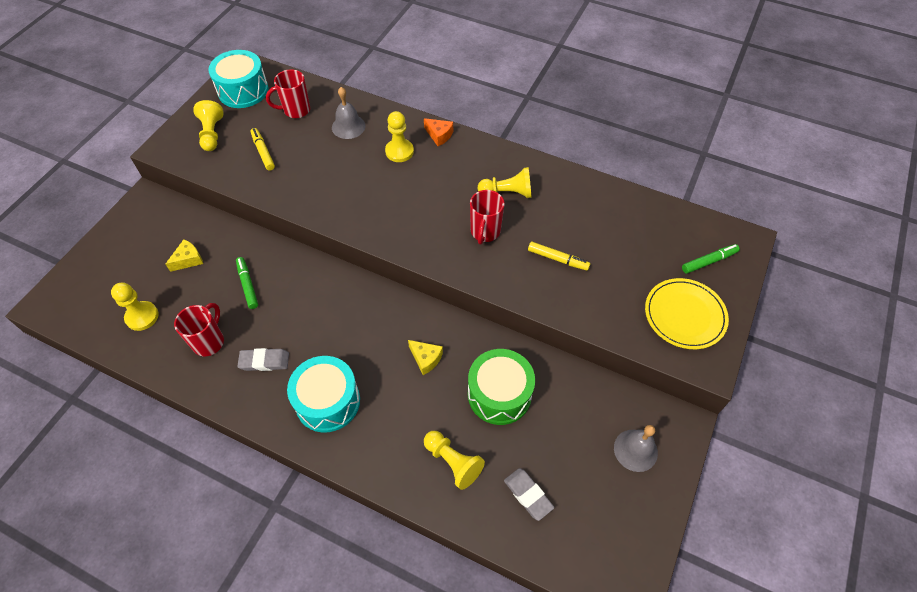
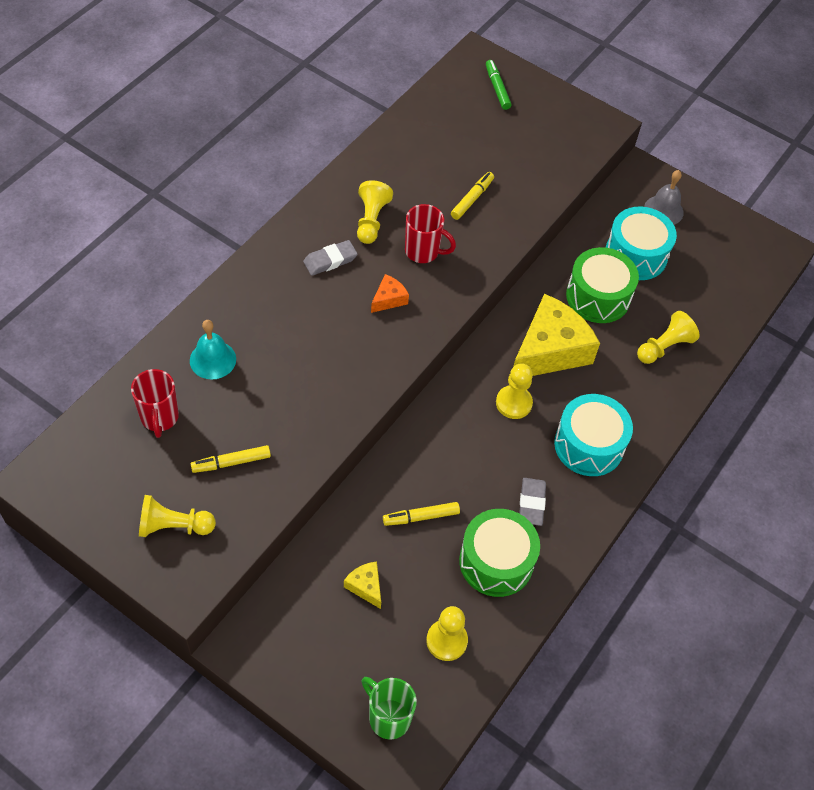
camera: 85 degrees left, 0 degrees up
(85, 289) = (388, 717): none -> green mug
(209, 341) = (496, 561): red mug -> green drum
(243, 90) = (92, 483): turquoise drum -> turquoise drum (636, 255)
(248, 285) = (421, 517): green marker -> yellow marker
(348, 126) = (213, 359): grey bell -> turquoise bell
(399, 151) = (276, 311): yellow pawn -> yellow pawn (513, 403)
(426, 359) = (550, 350): yellow cheese -> yellow cheese, size x2.29
(439, 135) = (260, 266): orange cheese -> orange cheese (389, 299)
(528, 495) = (699, 296): grey eraser -> grey eraser (330, 260)
(685, 315) = (554, 124): yellow plate -> none

